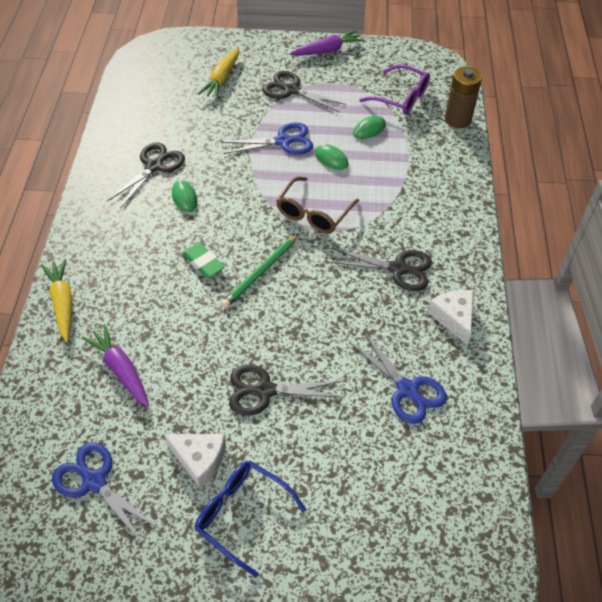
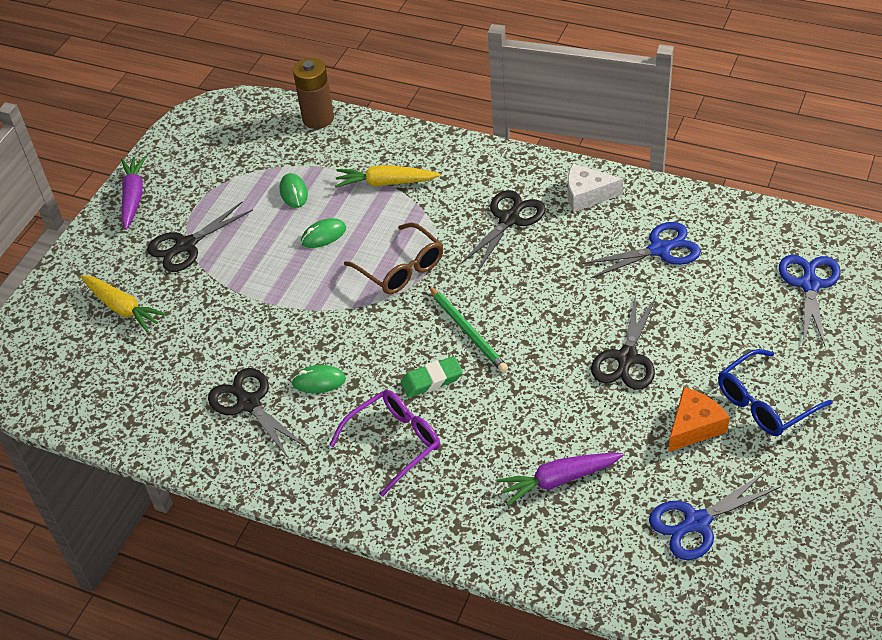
camera: 65 degrees left, 5 degrees down
(62, 303) = (438, 527): yellow carrot -> yellow carrot (385, 183)
(199, 459) = (694, 427): white cheese -> orange cheese
(283, 141) = (272, 271): blue scissors -> blue scissors (809, 285)
(401, 97) = (257, 154): purple glasses -> purple glasses (394, 443)

